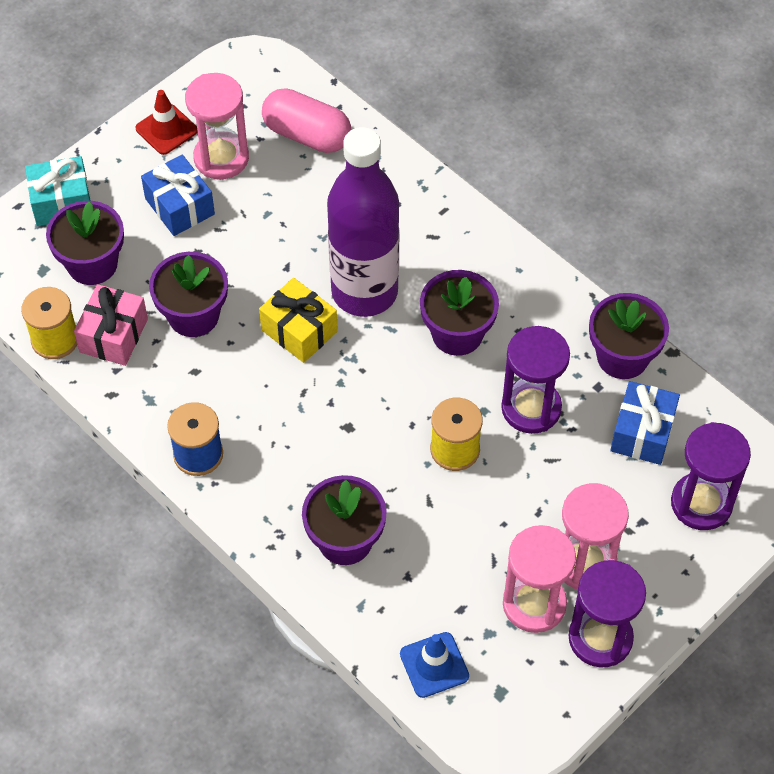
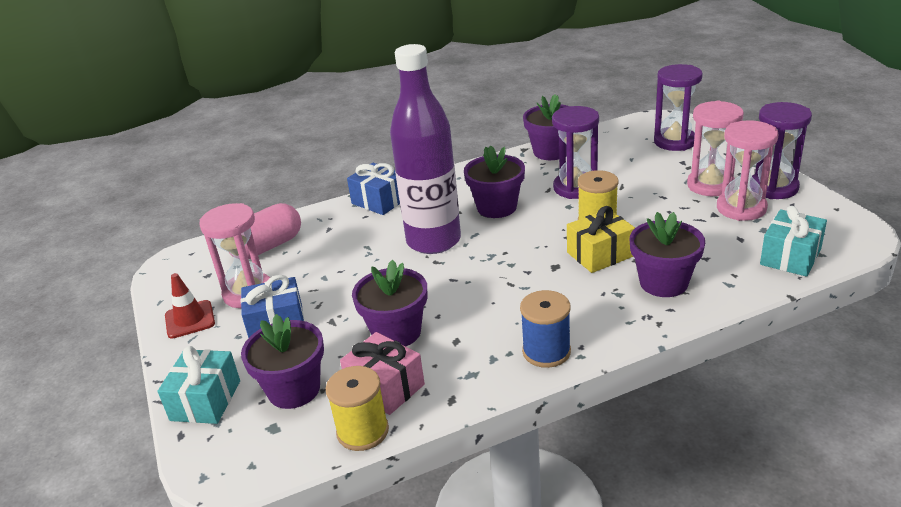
camera: 65 degrees left, 25 degrees down
(299, 331) = (449, 277): yellow gift -> yellow gift (600, 254)
(434, 665) = (790, 257): blue traffic cone -> turquoise gift
(642, 433) = (613, 153): blue gift -> blue gift (379, 201)

